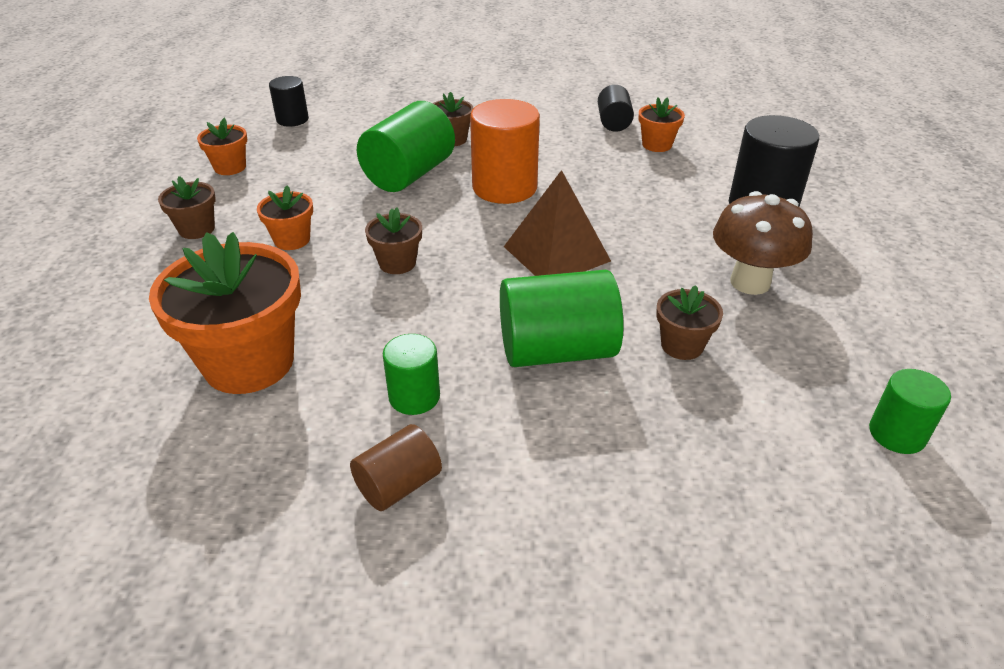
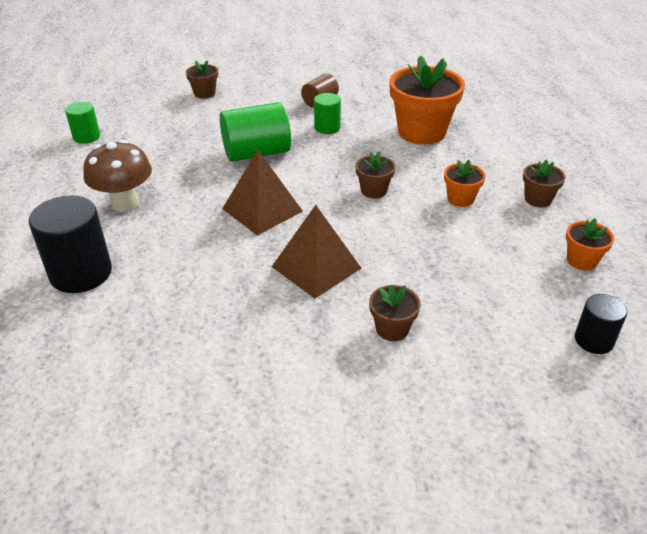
camera: 170 degrees right, 0 degrees up
(409, 174) = (411, 272): green cylinder -> none
(504, 187) = (316, 267): orange cylinder -> brown pyramid
(613, 123) = (206, 388): black cylinder -> none
(657, 145) = (159, 350): orange flower pot -> none
(682, 345) = (183, 162): brown flower pot -> brown flower pot (204, 93)

